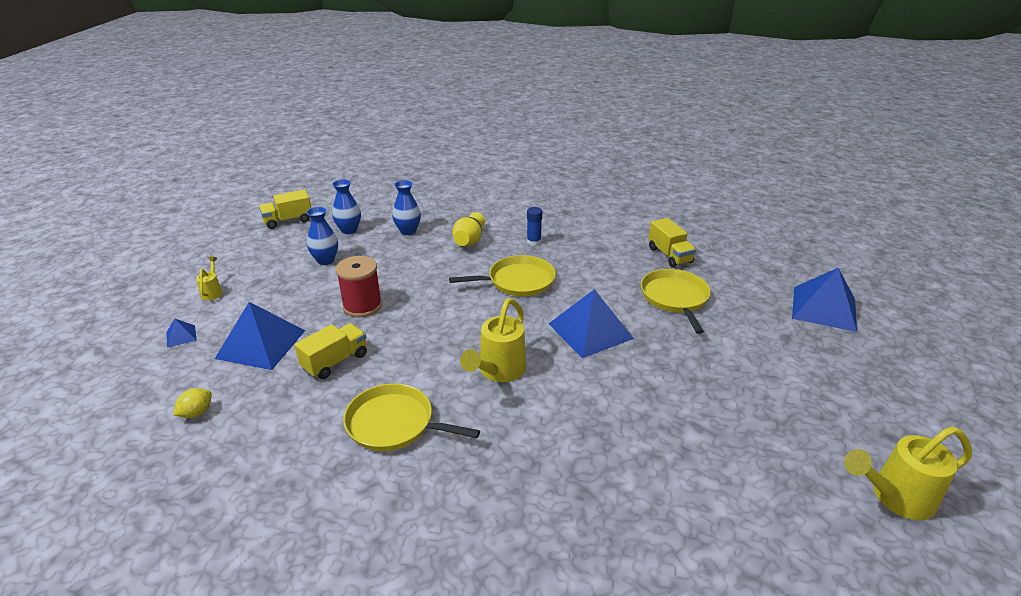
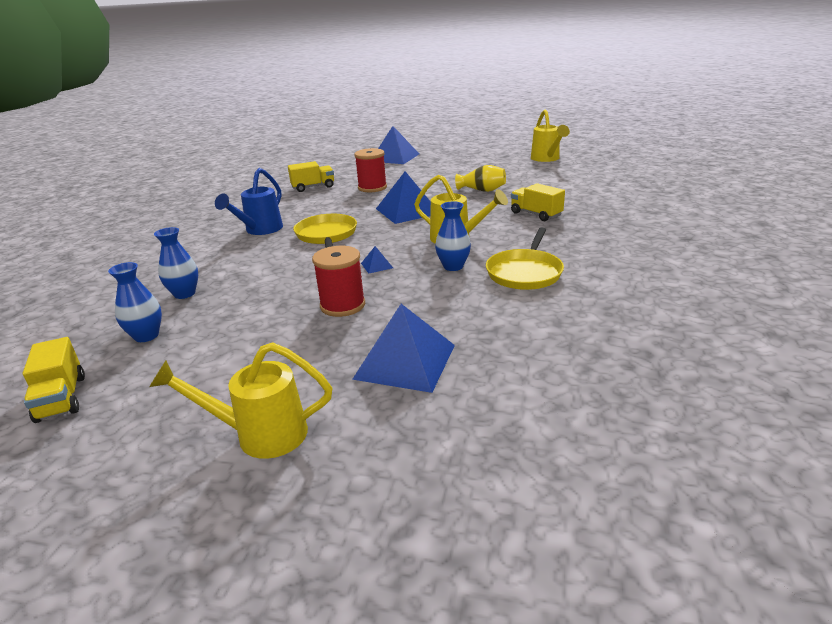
camera: 85 degrees left, 5 degrees down
(181, 336) = (376, 438): blue pyramid -> blue pyramid (377, 265)
(196, 413) = (533, 382): yellow lemon -> none
(212, 291) = (259, 434): yellow watering can -> yellow watering can, size x1.98
(325, 260) = (222, 343): blue vase -> blue vase (453, 266)
(335, 362) = (441, 309): yellow truck -> yellow truck (536, 214)
(469, 241) = (236, 259): yellow vase -> yellow vase (482, 190)
(534, 242) = (260, 230): blue glue stick -> blue watering can
(675, 298) = (372, 188): yellow pan -> red spool

